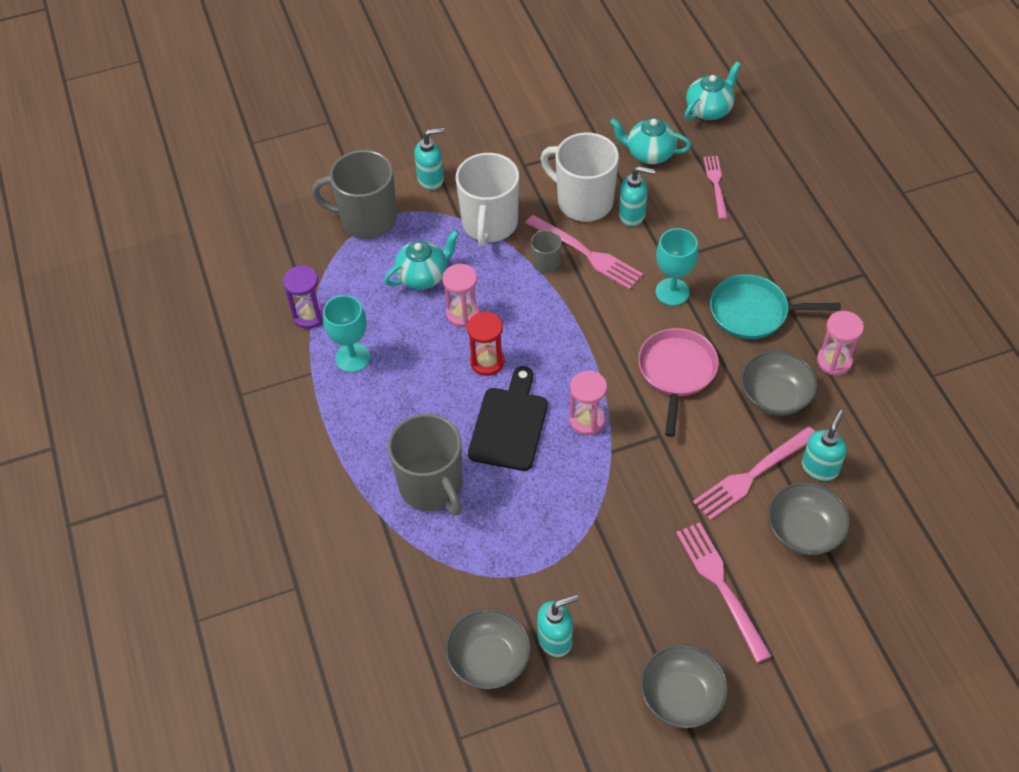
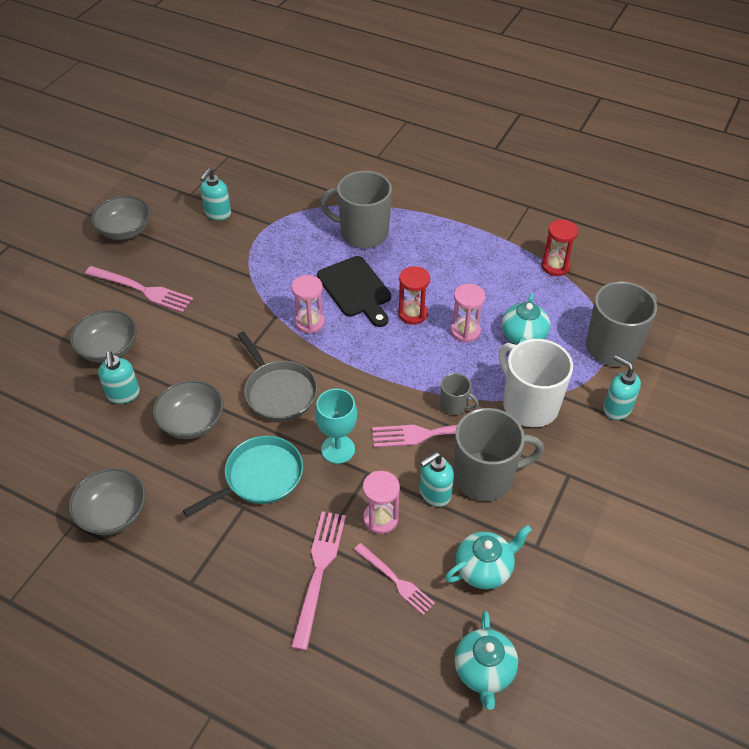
camera: 135 degrees right, 5 degrees down
(309, 315) = (555, 266): purple hourglass -> red hourglass
(352, 358) = (496, 262): turquoise goblet -> none
(431, 179) = (616, 408): turquoise soap dispenser -> turquoise soap dispenser turned 105 degrees clockwise
(489, 660) = (244, 187): grey bowl -> grey bowl (113, 514)
(583, 201) = (485, 476): white mug -> grey mug
(676, 372) = (279, 392): pink pan -> grey pan
(752, 475) = (169, 360): pink fork -> pink fork (319, 572)
(834, 361) = (164, 480): pink hourglass -> pink hourglass (380, 519)

